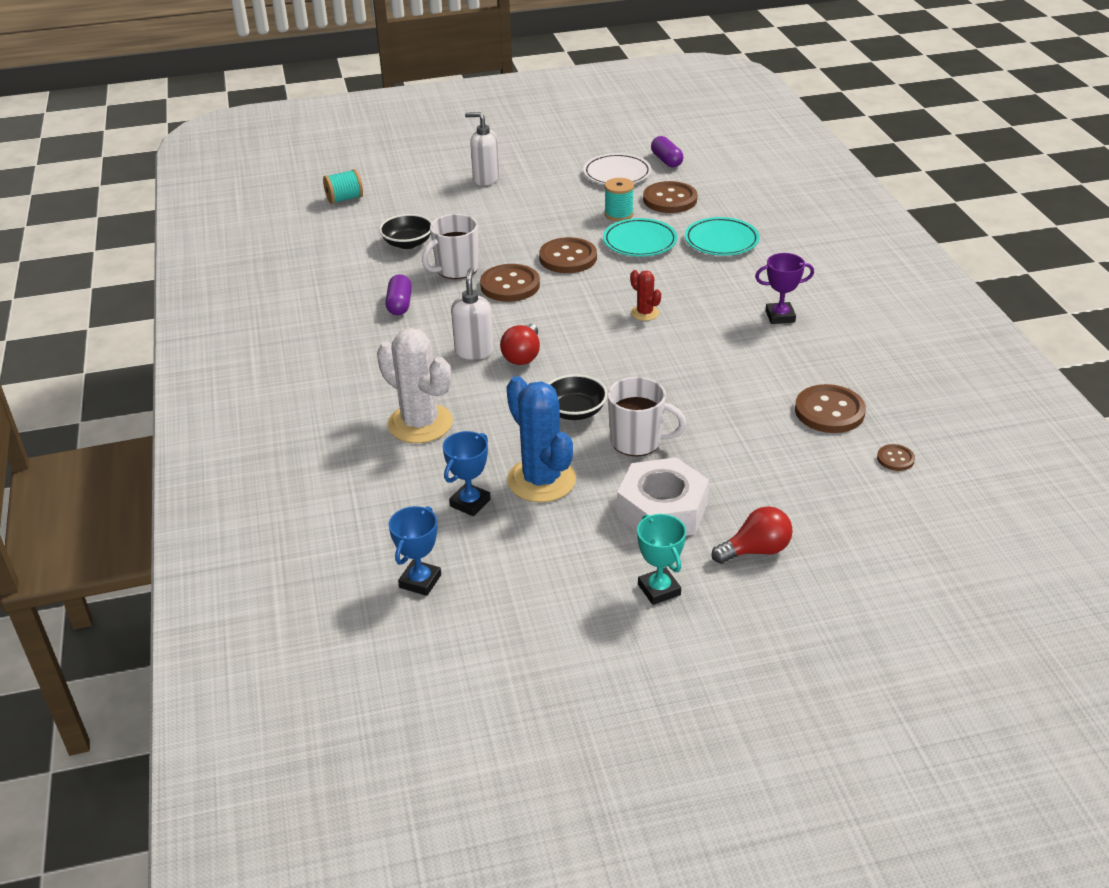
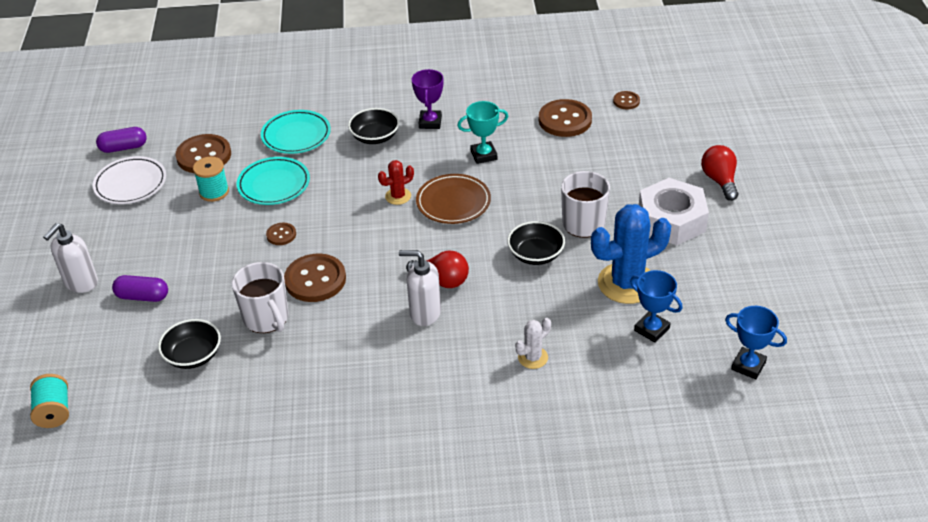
camera: 80 degrees left, 5 degrees up
(399, 304) = (319, 366): purple capsule -> purple capsule (143, 296)
(420, 423) = (533, 357): white cactus -> white cactus, size x0.49
(568, 258) = (281, 235): brown button -> brown button, size x0.50
(645, 348) = (453, 202): none -> brown plate
(659, 589) = (759, 233): turquoise trophy -> turquoise trophy (483, 155)
(738, 286) = (375, 137): none -> black bowl

